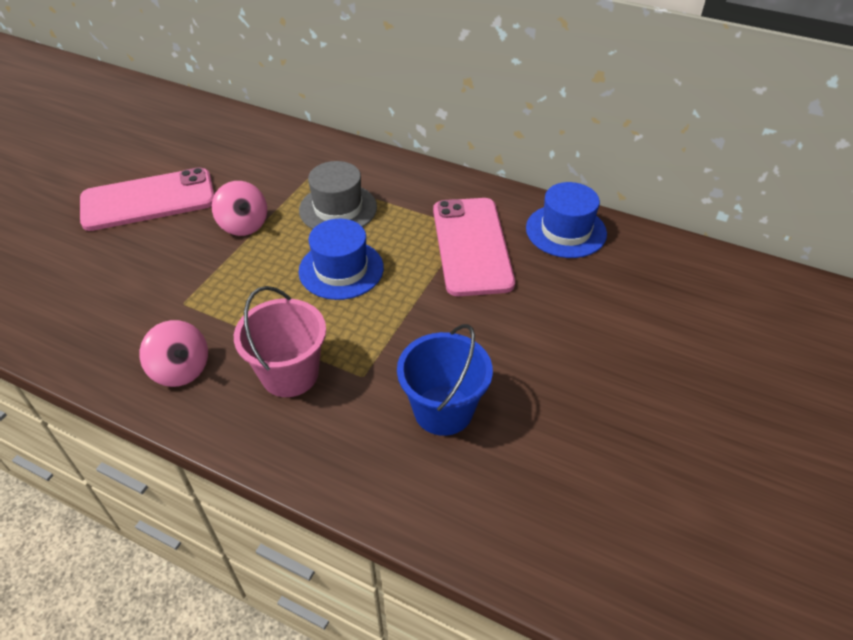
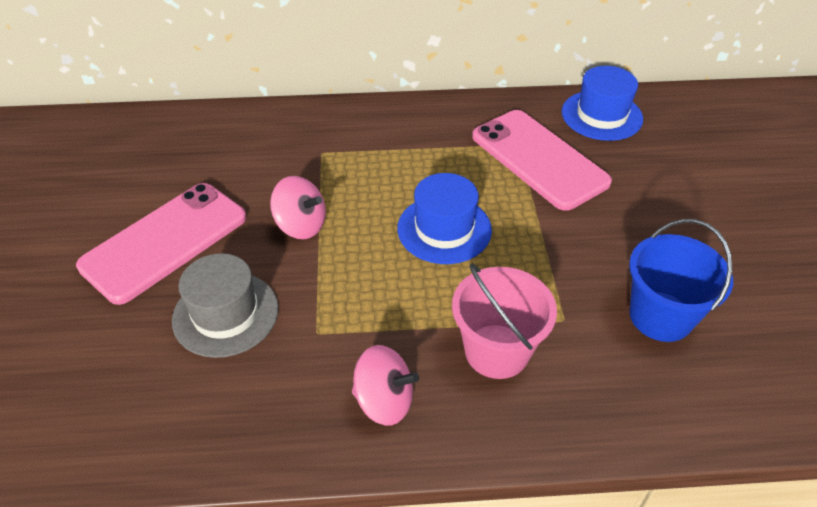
camera: 30 degrees left, 0 degrees up
(338, 208) = (382, 172): grey hat -> grey hat (225, 314)

